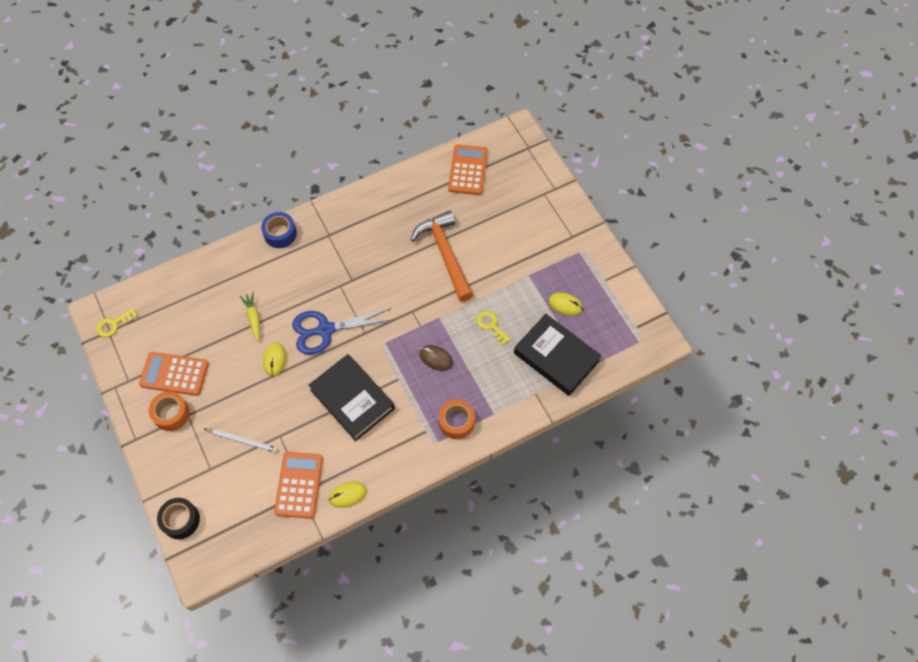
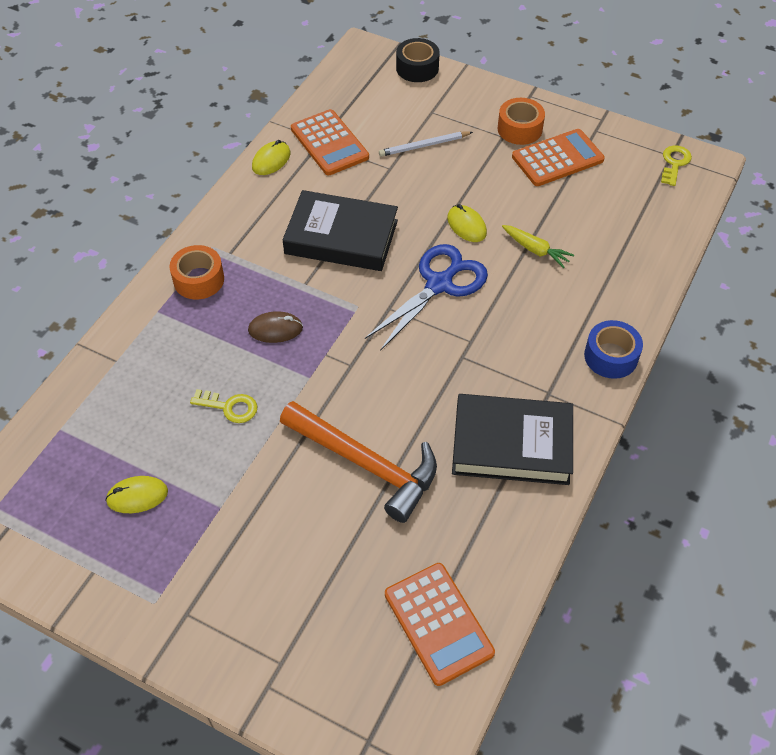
camera: 145 degrees right, 10 degrees down
(556, 357) = (111, 418): black book -> black book (511, 444)

